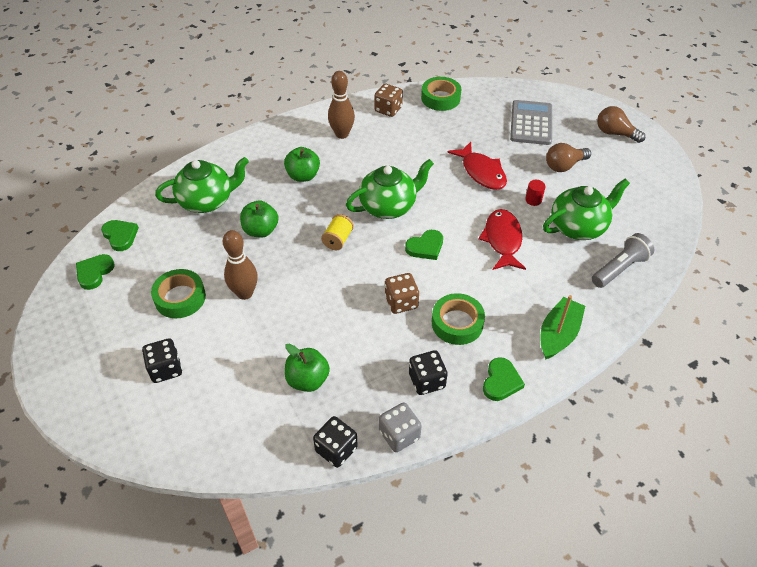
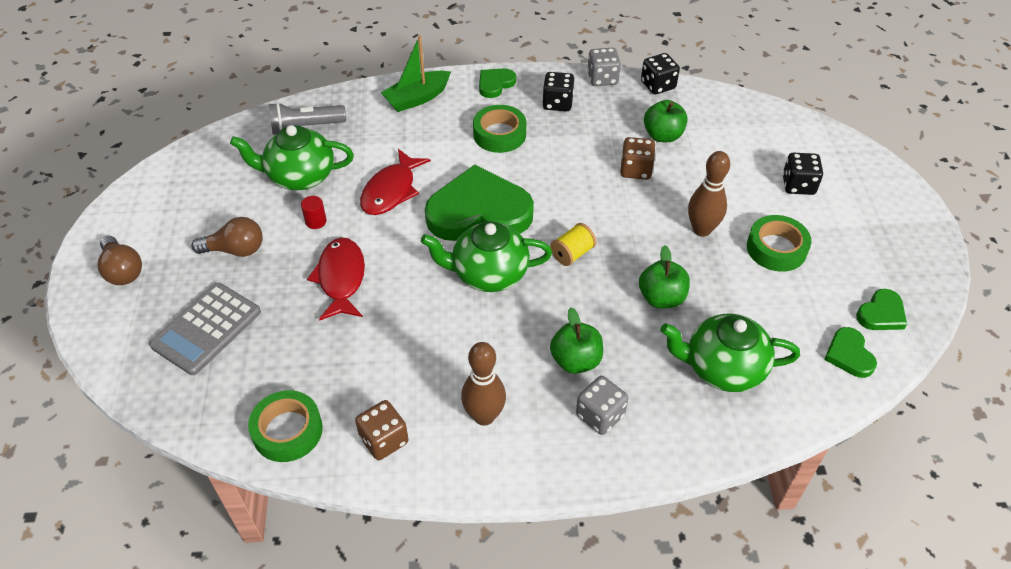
camera: 155 degrees left, 0 degrees up
(276, 154) = (600, 415): none -> grey dice
(401, 302) = (540, 168): brown dice -> brown dice (635, 170)
(425, 247) = (479, 212): green heart -> green heart, size x2.17

